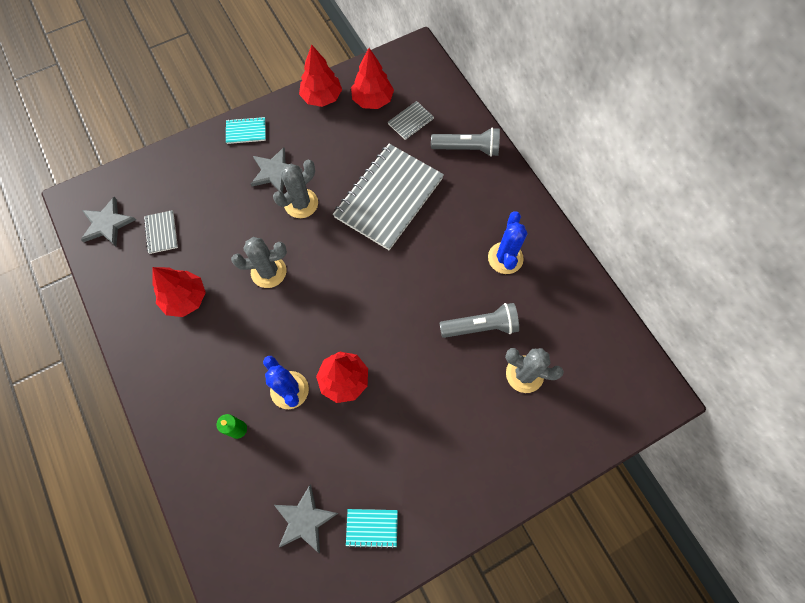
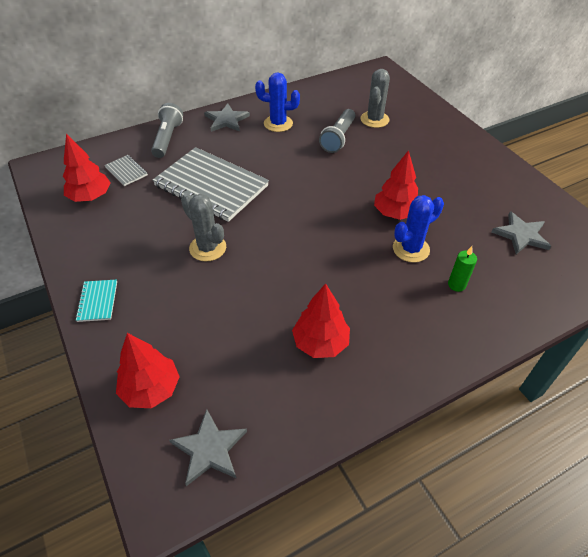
camera: 90 degrees left, 20 degrees down
(161, 232) = (230, 378): grey notebook -> none
(268, 271) = (287, 270): grey cactus -> none
(275, 172) = (163, 271): grey star -> grey star (226, 120)
(322, 97) = (71, 235): red tree -> red tree (151, 389)
(372, 528) = (512, 196): turquoise notebook -> none
(480, 326) = (338, 138): grey flashlight -> grey flashlight turned 150 degrees counterclockwise

